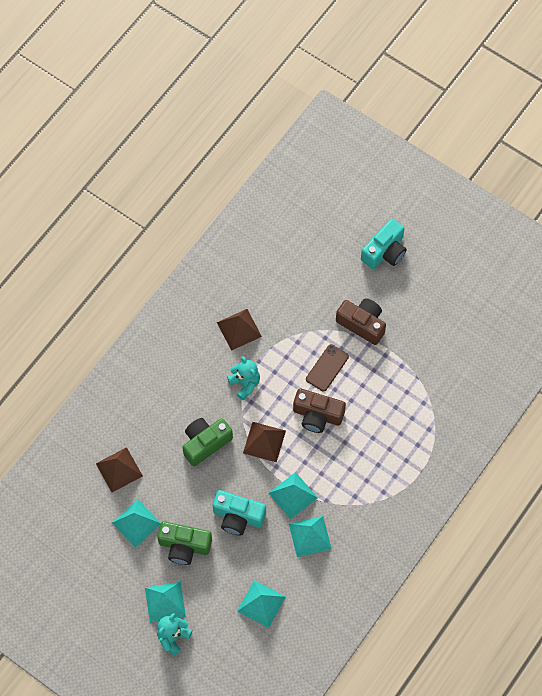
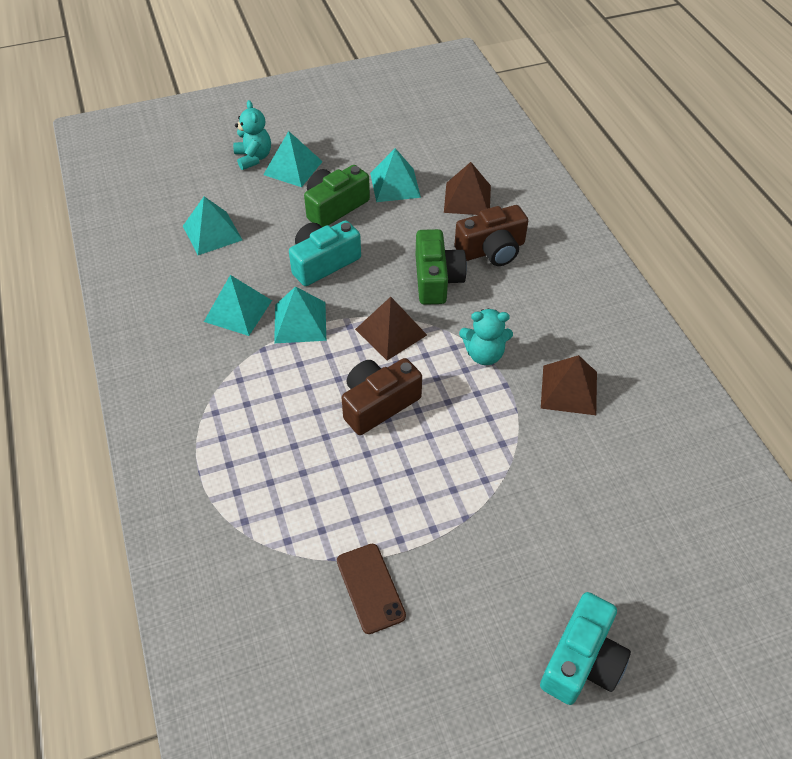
camera: 125 degrees right, 15 degrees down
(327, 368) = (437, 455): brown phone -> brown phone (370, 588)
(362, 324) = (472, 541): brown camera -> brown camera (492, 250)
(384, 251) = (582, 660): turquoise camera -> turquoise camera turned 135 degrees counterclockwise

